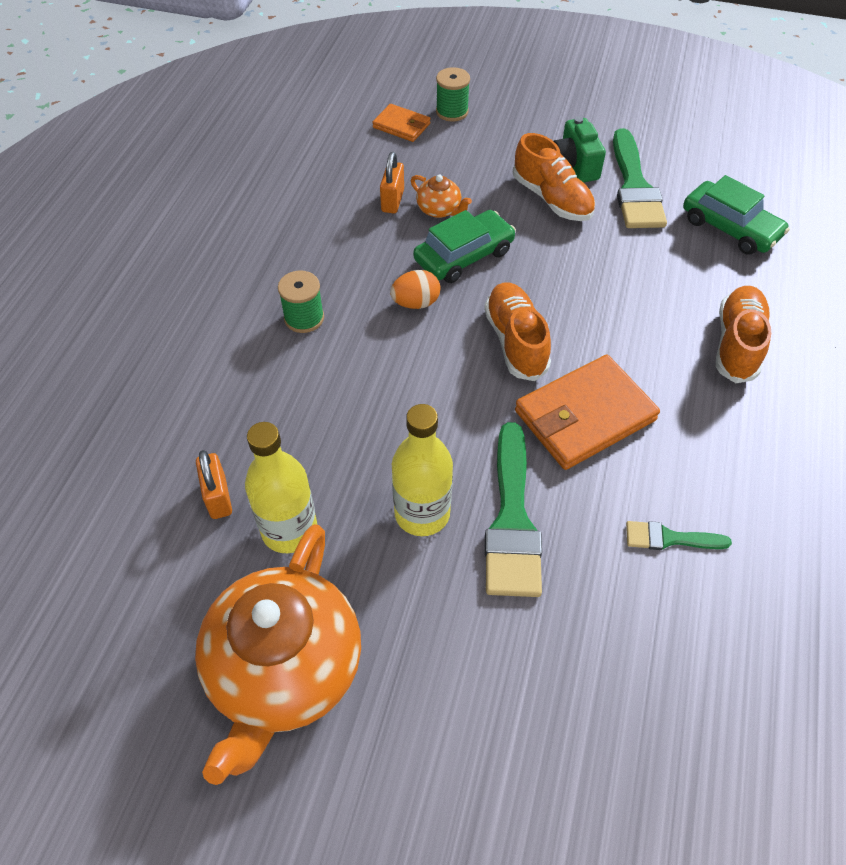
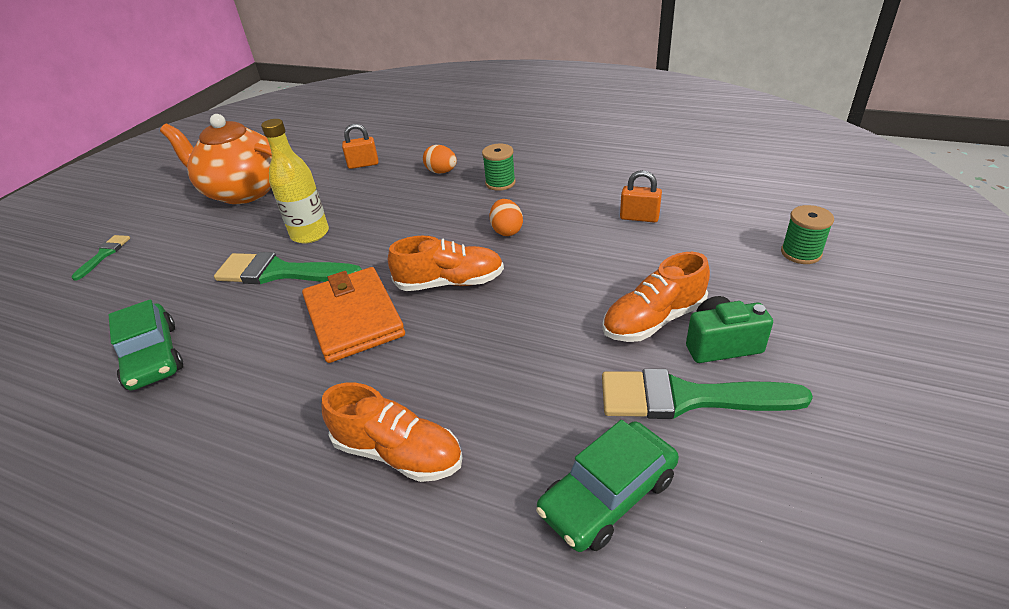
camera: 100 degrees right, 15 degrees down
(262, 386) = (441, 172): none -> orange egg
(289, 530) = (327, 187): yellow bottle -> none
(401, 126) = (761, 221): orange wallet -> none
(439, 210) = (628, 243): orange teapot -> none
(464, 256) = (563, 256): green car -> green car (152, 356)
(669, 538) = (212, 355): green brush -> green brush (104, 255)

